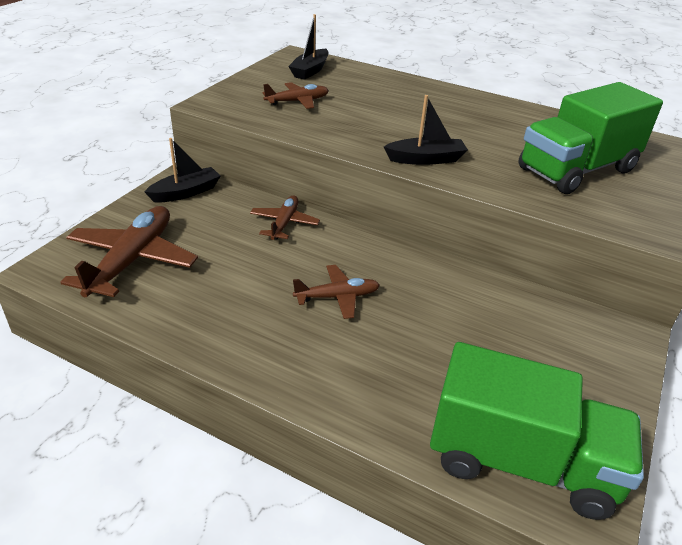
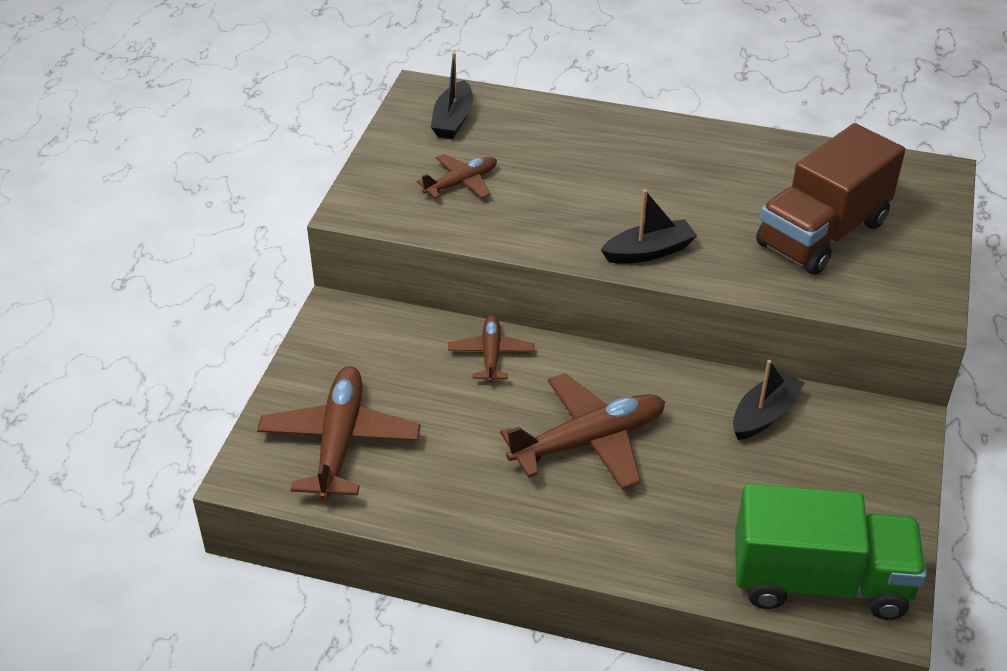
camera: 10 degrees left, 5 degrees up
(185, 192) = (351, 332): black boat -> black boat (764, 414)
(337, 297) = (589, 441): brown plane -> brown plane, size x1.76
(577, 170) = (822, 234): green truck -> brown truck

